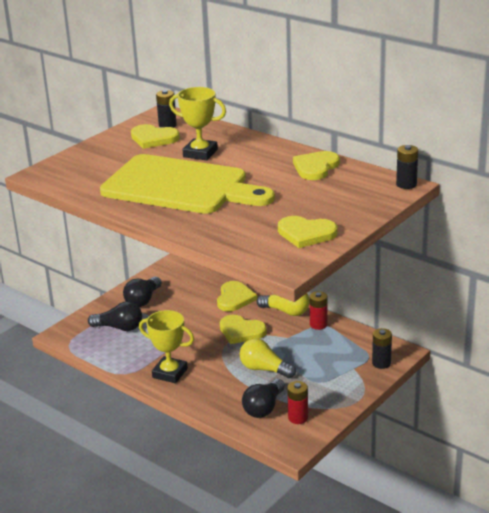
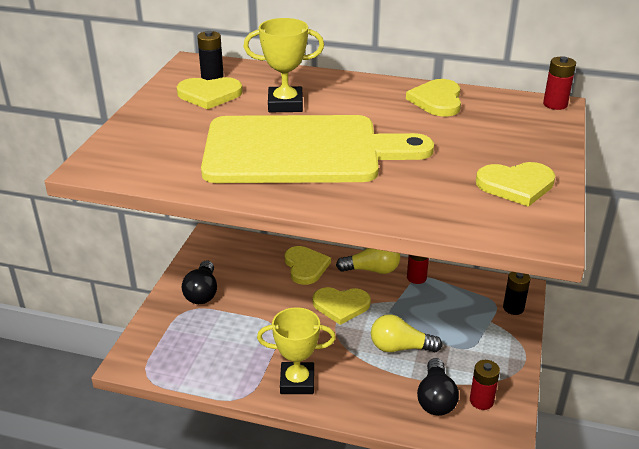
camera: 25 degrees left, 5 degrees up
(119, 327) = (196, 335): black light bulb -> none
(406, 184) = (555, 104): black battery -> red battery

